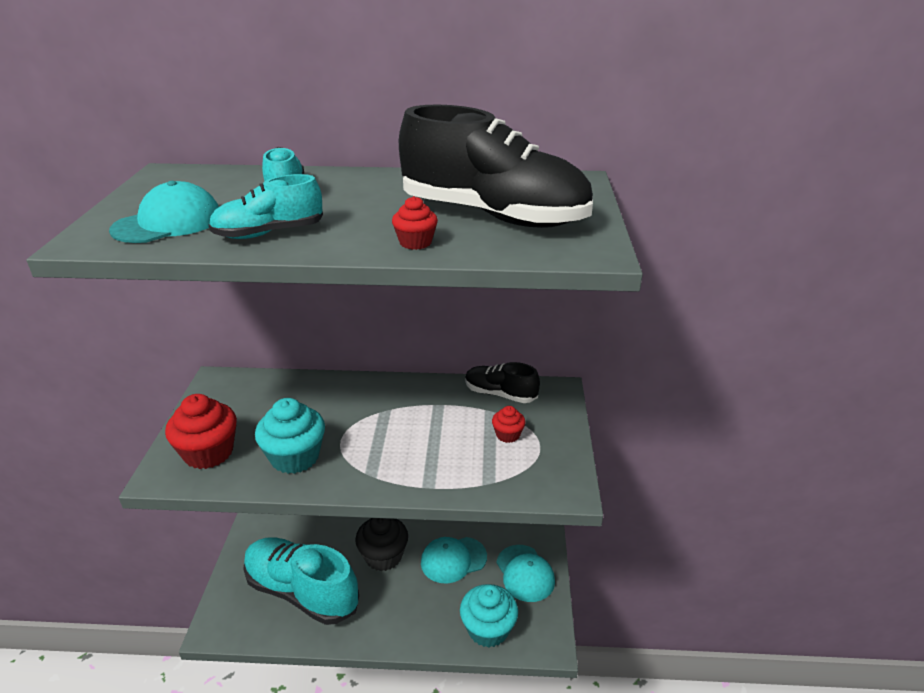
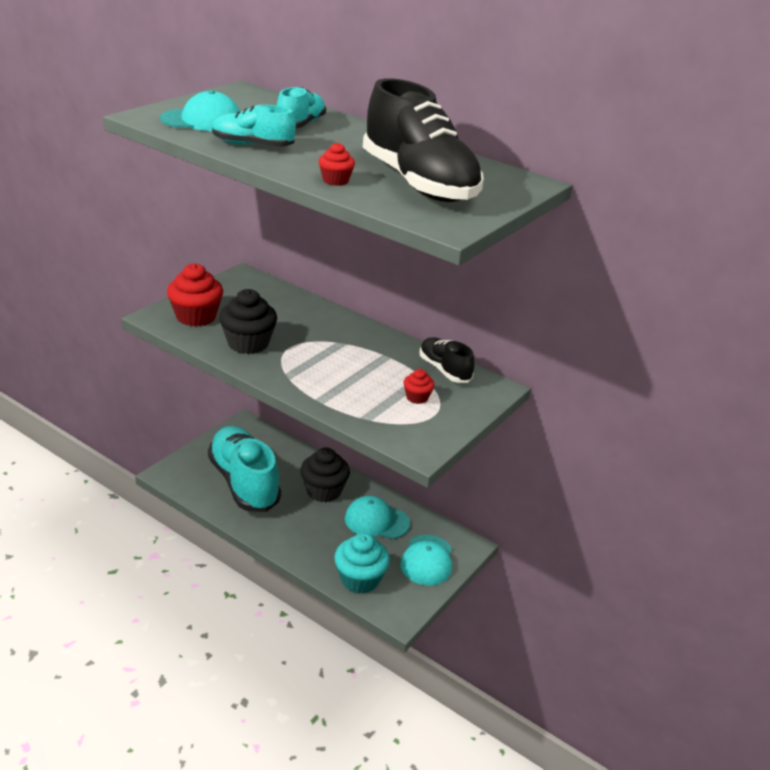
camera: 30 degrees right, 0 degrees up
(295, 457) = (248, 343): turquoise cupcake -> black cupcake

